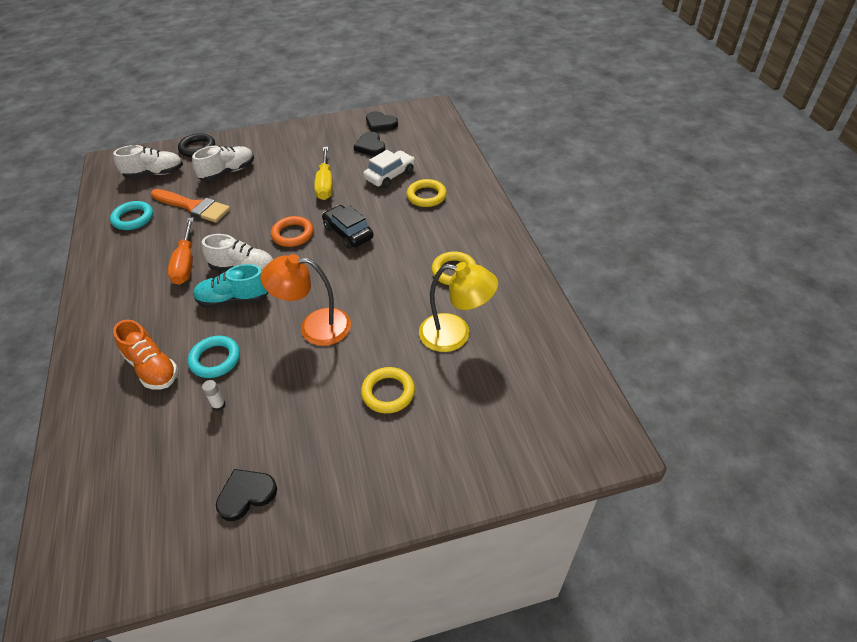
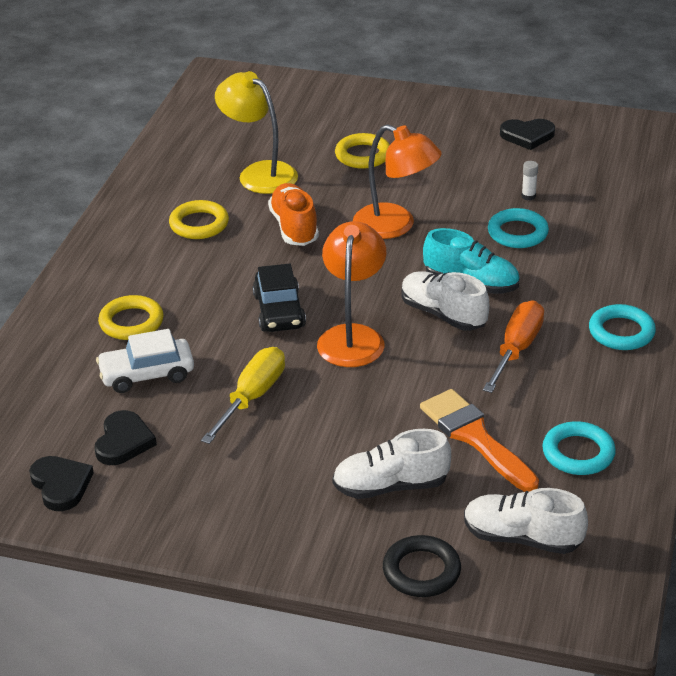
camera: 150 degrees left, 10 degrees down
(116, 301) = (621, 332): none -> turquoise ring
(152, 368) = (589, 247): orange shoe -> orange shoe (294, 227)
(292, 234) = (352, 336): orange ring -> orange lamp

